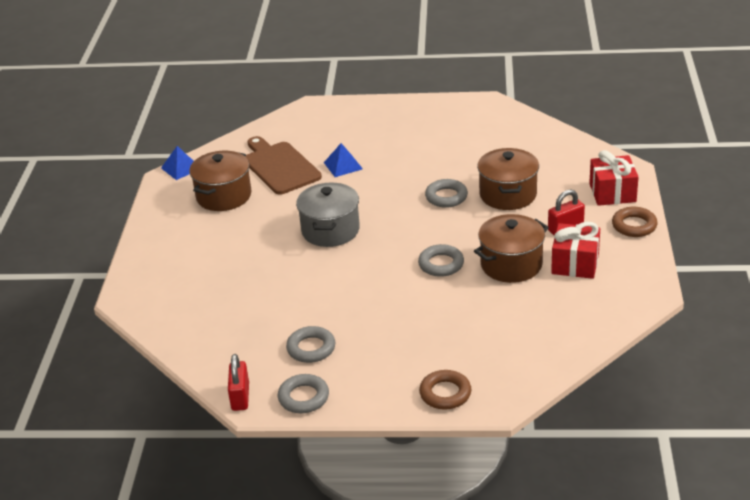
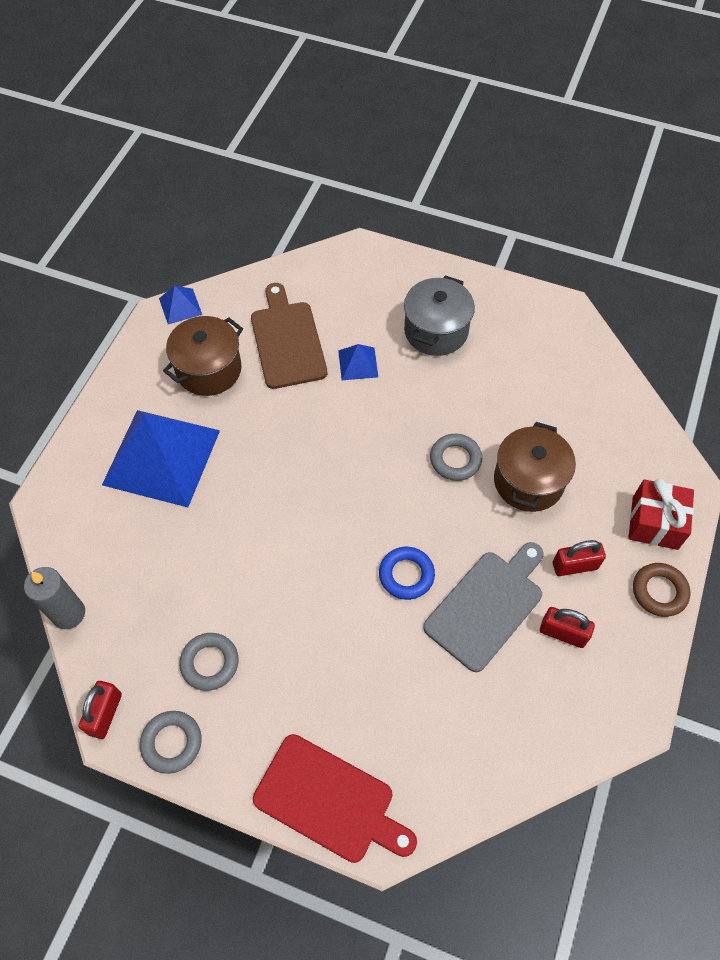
camera: 15 degrees right, 25 degrees up
(179, 352) = (68, 613): none -> grey candle
(211, 251) = (162, 457): none -> blue pyramid
(330, 230) = (303, 470): grey pot -> grey pot (436, 331)
(441, 264) = (406, 575): grey ring -> blue ring
(445, 393) = (329, 800): brown ring -> red cutting board
(511, 264) = (487, 606): brown pot -> grey cutting board
(575, 263) = (563, 633): red gift -> red padlock

